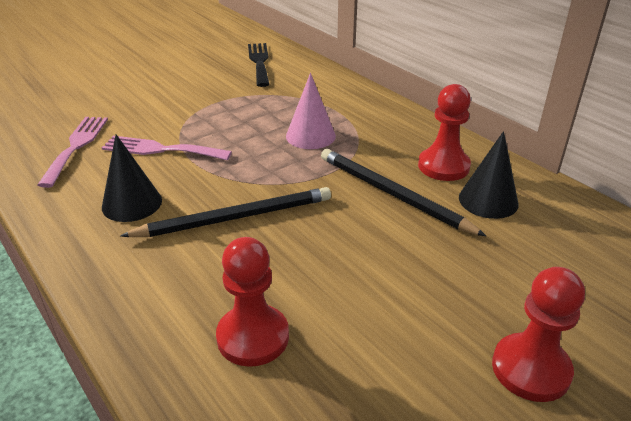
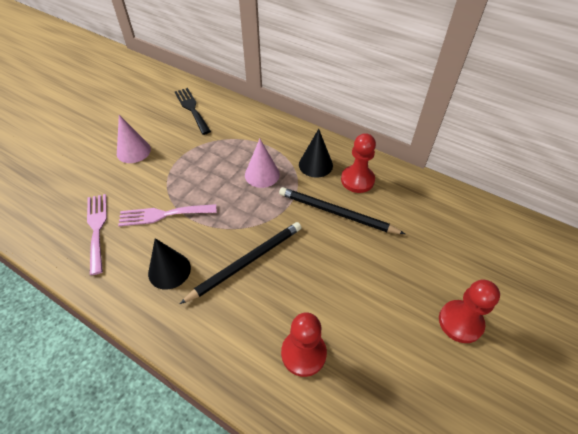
camera: 20 degrees left, 15 degrees up
(165, 87) = (133, 151): none -> pink cone
(488, 200) = (394, 202): black cone -> black cone (315, 165)

